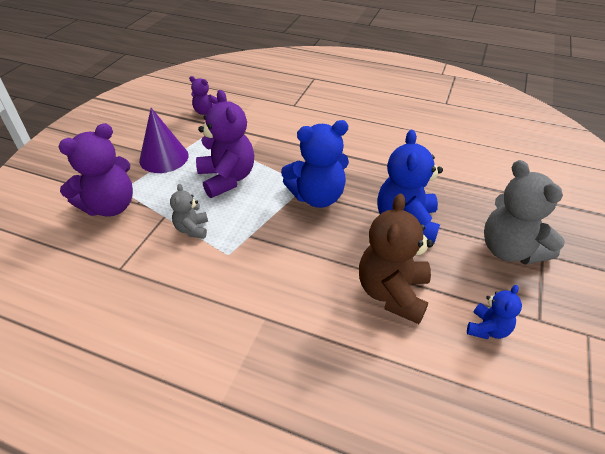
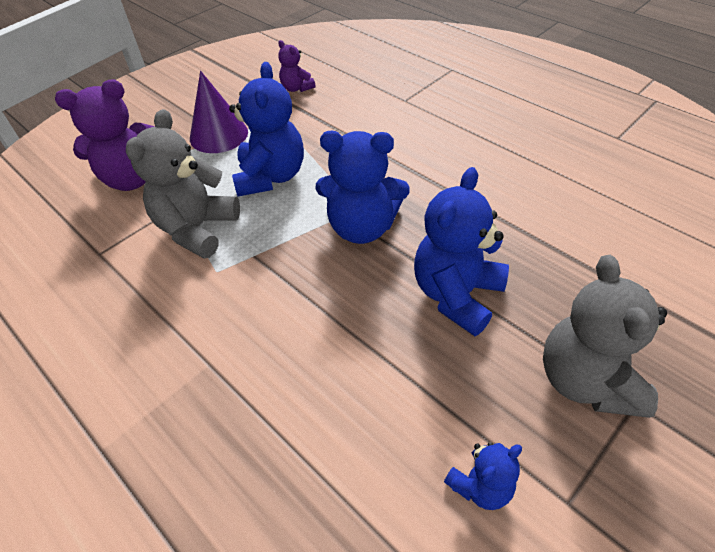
camera: 25 degrees right, 5 degrees up
(192, 229) = (197, 229): grey teddy bear -> grey teddy bear, size x1.91
(227, 178) = (271, 177): purple teddy bear -> blue teddy bear
(392, 293) = (379, 386): brown teddy bear -> none

